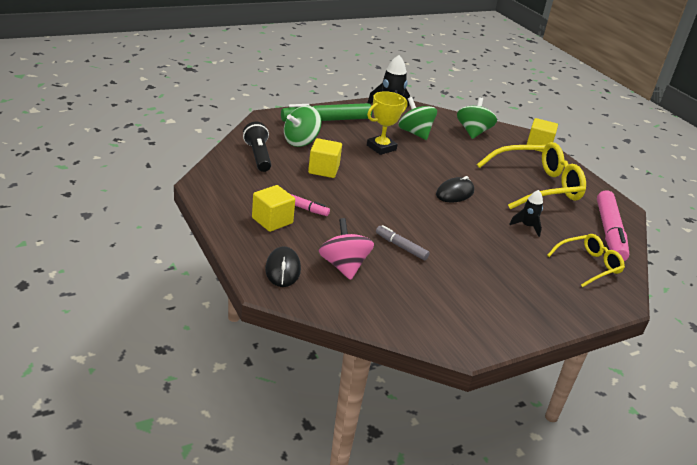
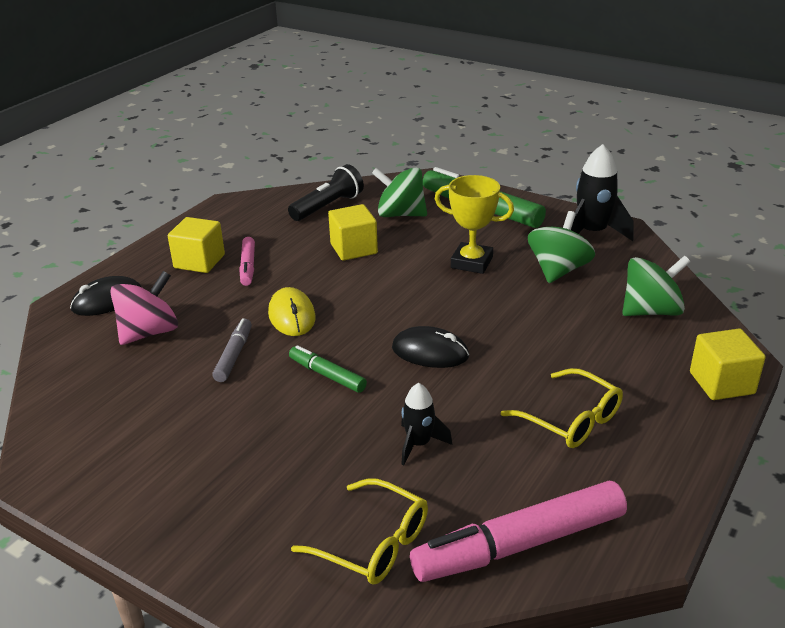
camera: 65 degrees right, 0 degrees up
(377, 215) = (292, 316): none -> yellow mouse
(448, 227) = (327, 375): none -> green marker
(538, 186) = (572, 420): yellow glasses -> yellow glasses, size x0.57

